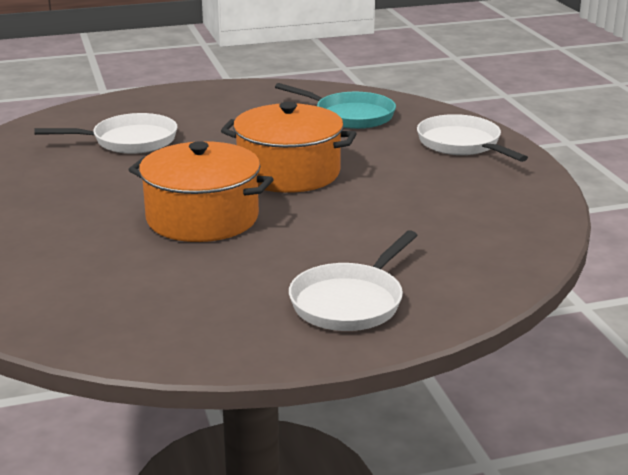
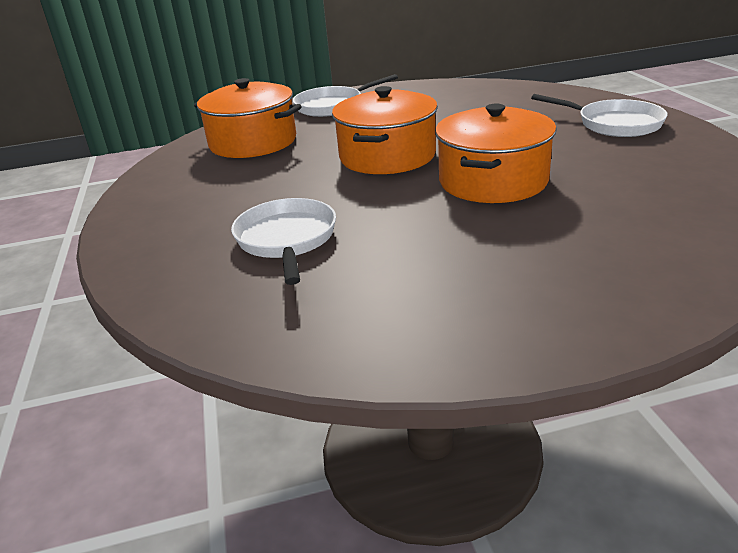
camera: 85 degrees left, 5 degrees up
(350, 116) = (253, 142): turquoise pan -> orange pot

